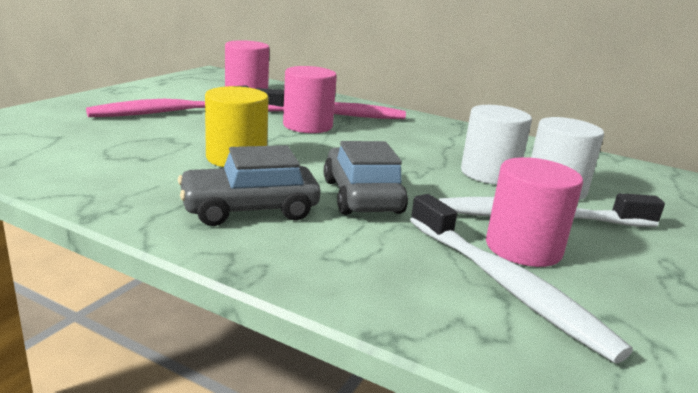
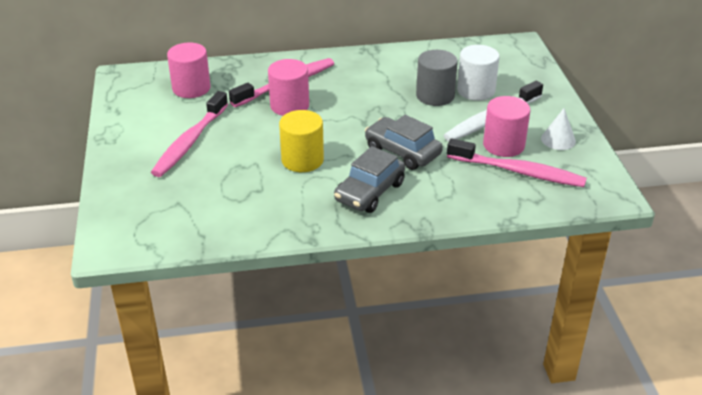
camera: 35 degrees left, 15 degrees up
(489, 174) = (435, 96): white cylinder -> grey cylinder
(506, 285) = (518, 171): white toothbrush -> pink toothbrush
(635, 281) = (558, 140): none -> white cone

